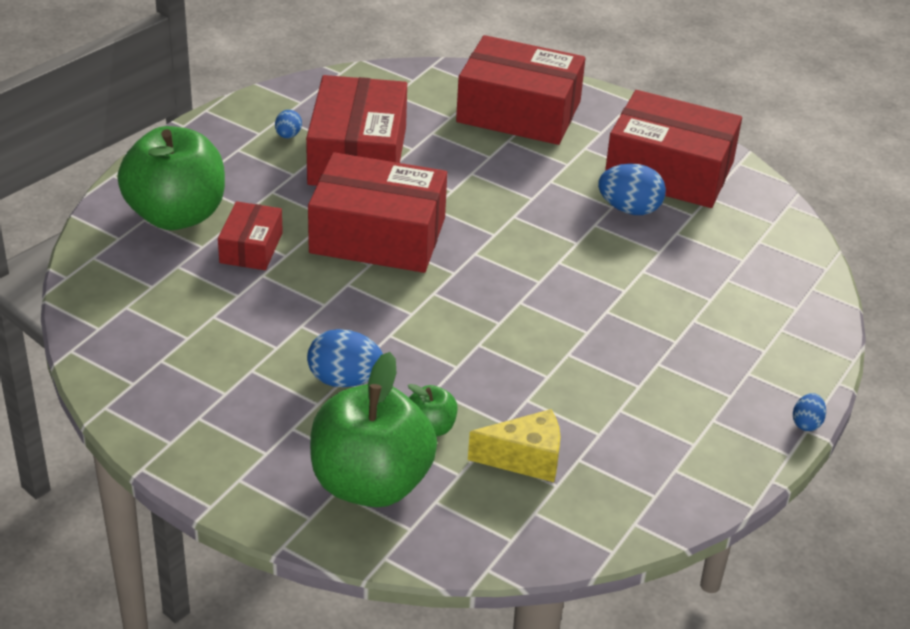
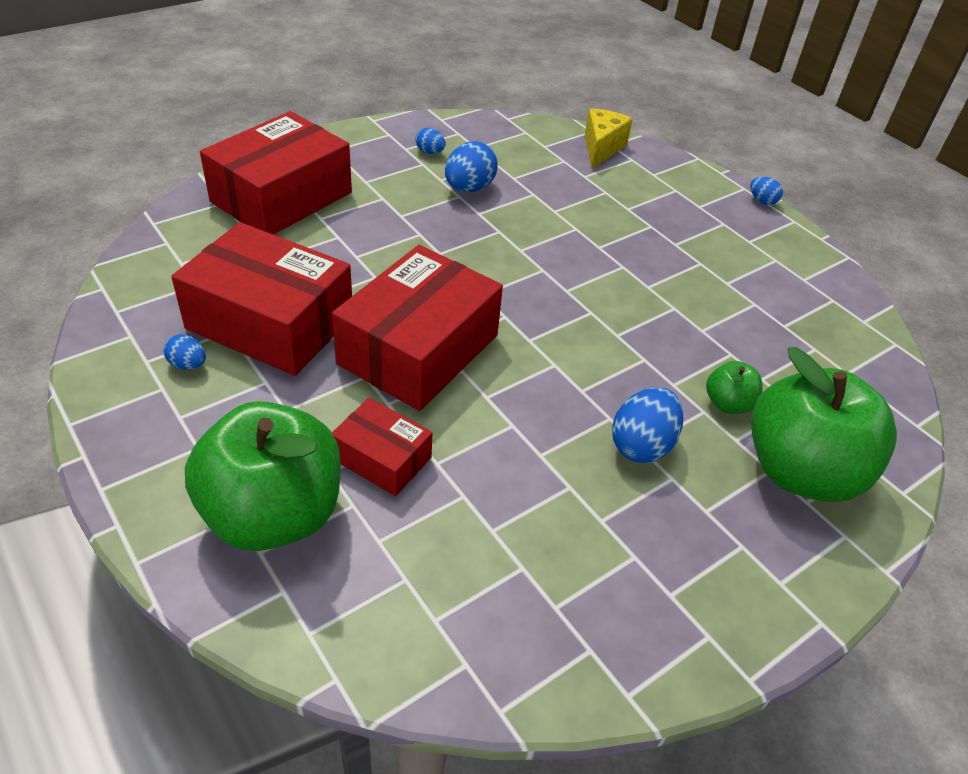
camera: 70 degrees left, 5 degrees up
(525, 459) = (781, 356): yellow cheese -> yellow cheese (601, 148)
(669, 171) = (430, 152): red box -> blue egg

